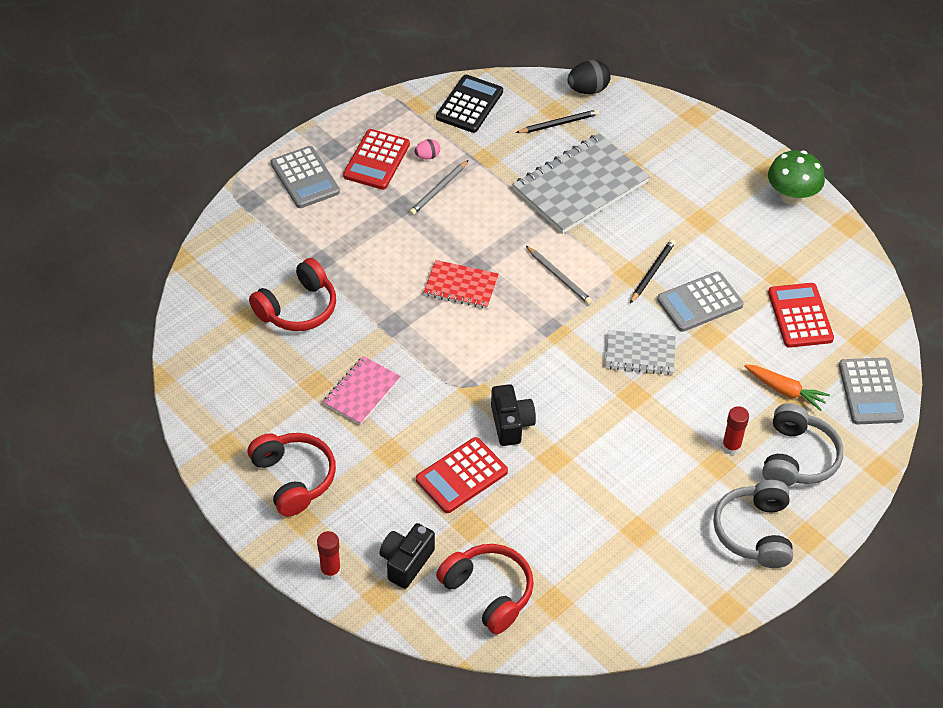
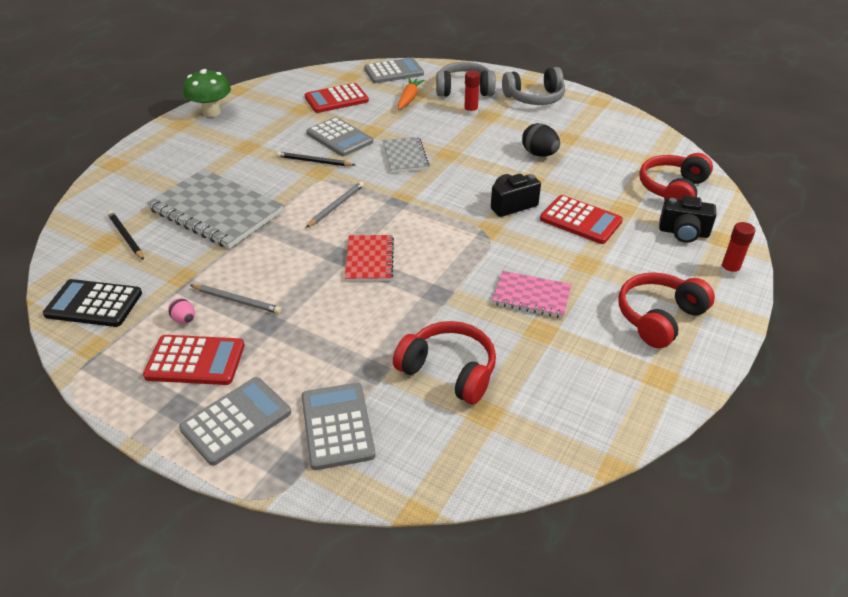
camera: 105 degrees left, 10 degrees down
(274, 231) = (337, 426): none -> grey calculator
(588, 90) = (73, 226): black egg -> black egg (539, 154)

